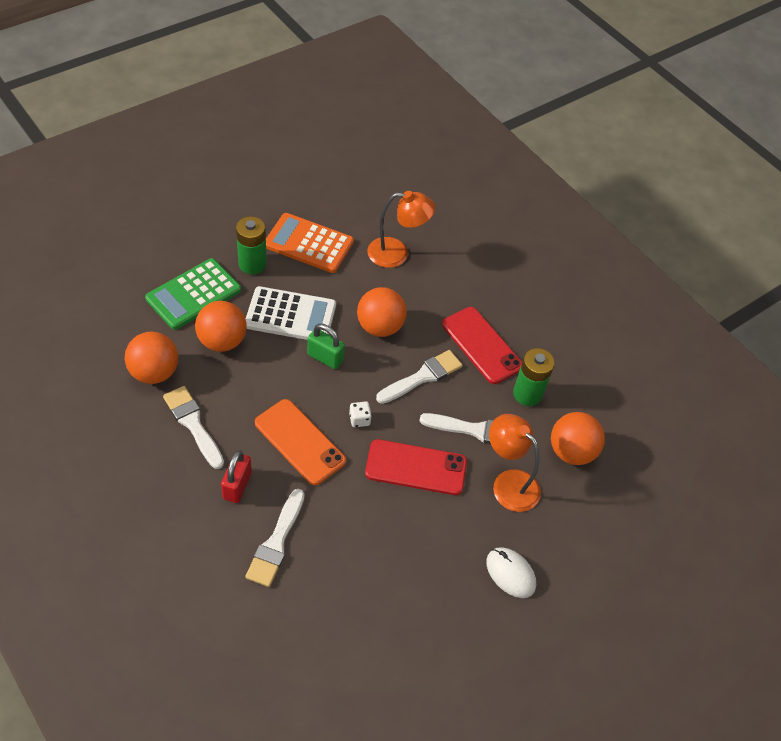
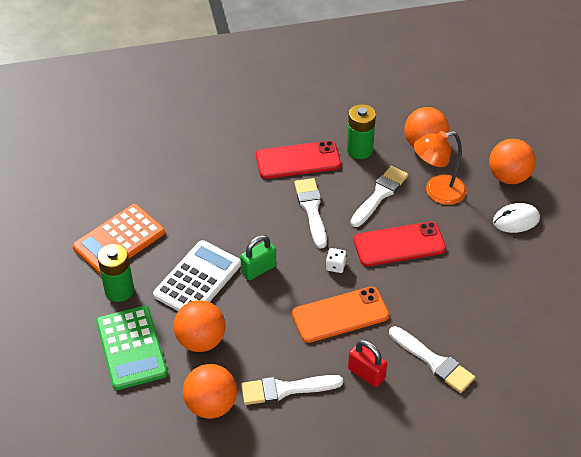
camera: 60 degrees left, 5 degrees down
(380, 327) = (244, 220): orange ball -> orange ball (508, 177)
(397, 253) = (168, 181): orange lamp -> none
(416, 468) = (399, 244): red phone -> red phone turned 45 degrees clockwise

